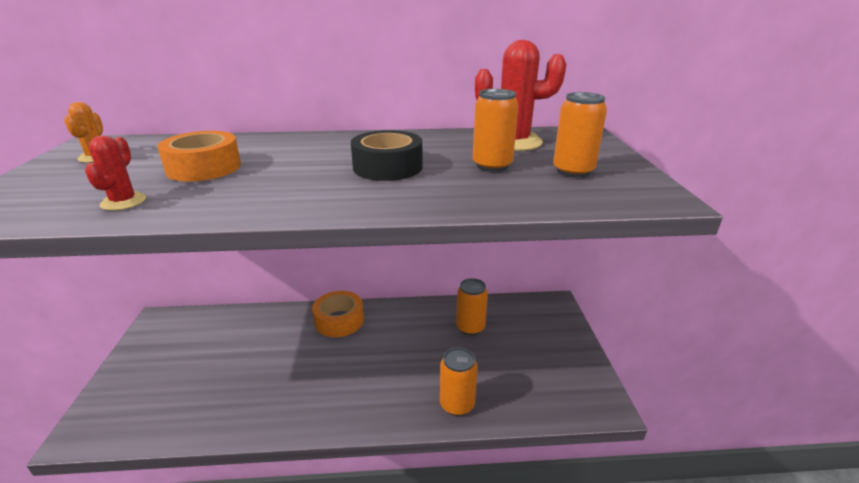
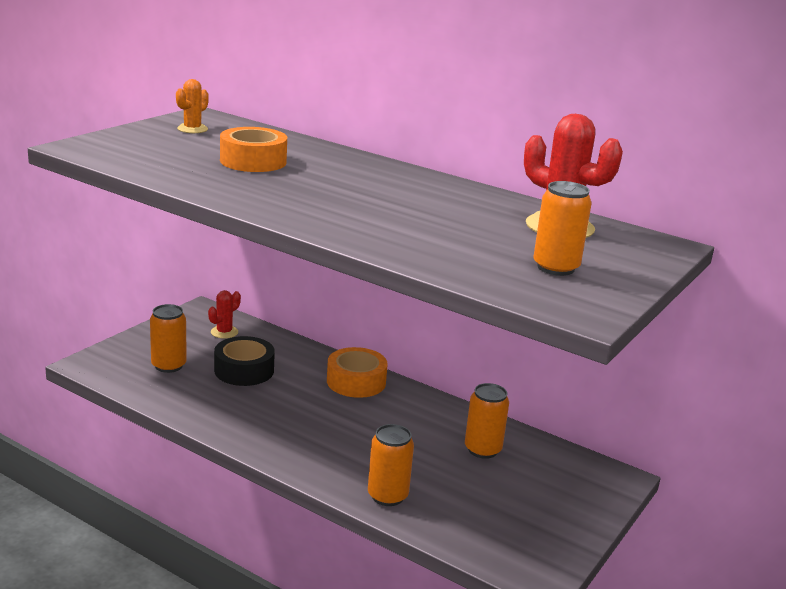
camera: 35 degrees right, 5 degrees down
(123, 202) = (172, 168): red cactus -> red cactus (224, 332)
(387, 167) = (392, 207): black tape -> black tape (244, 370)
(492, 165) = (488, 237): orange can -> orange can (169, 365)

